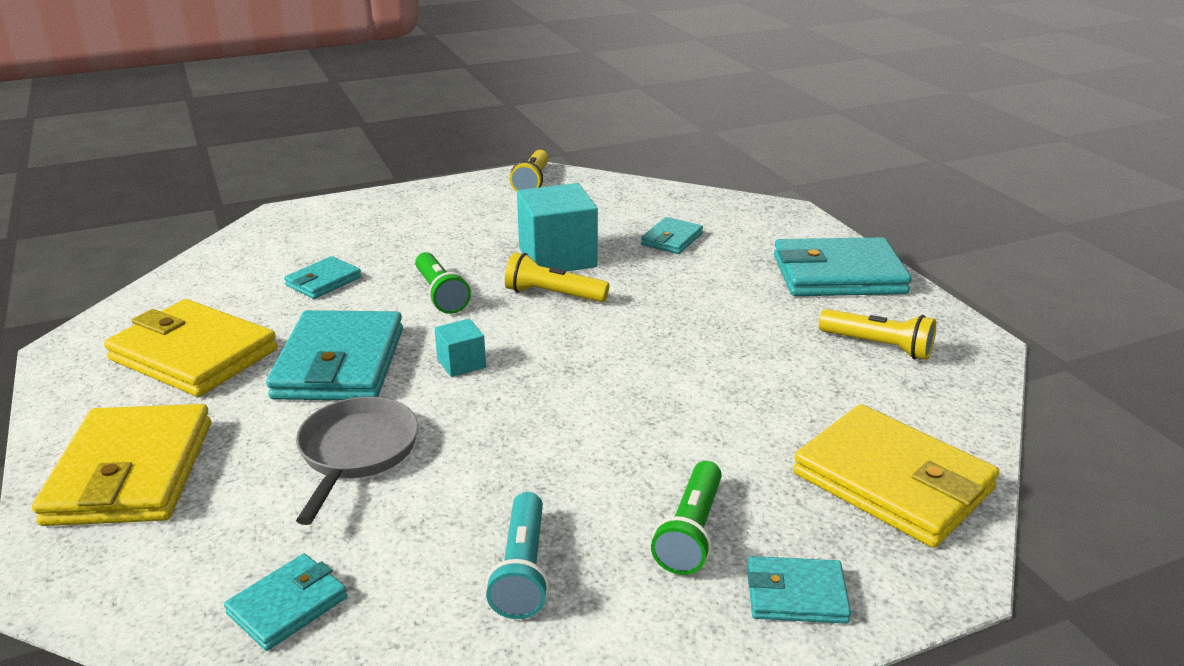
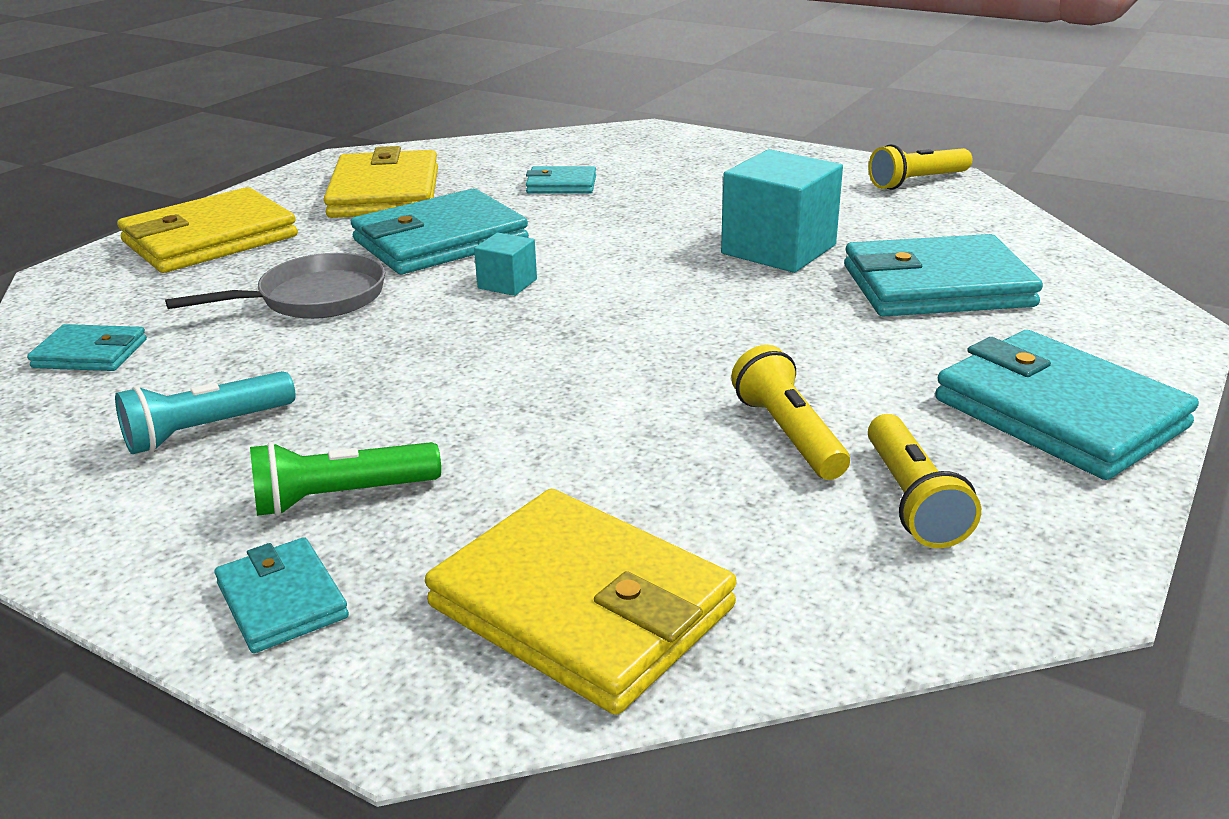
camera: 55 degrees right, 0 degrees up
(440, 294) = (614, 231): green flashlight -> none
(553, 295) = (698, 275): yellow flashlight -> yellow flashlight (788, 434)
(672, 239) = (937, 286): turquoise wallet -> turquoise wallet, size x1.95
(892, 481) = (582, 607): yellow wallet -> yellow wallet turned 60 degrees counterclockwise

